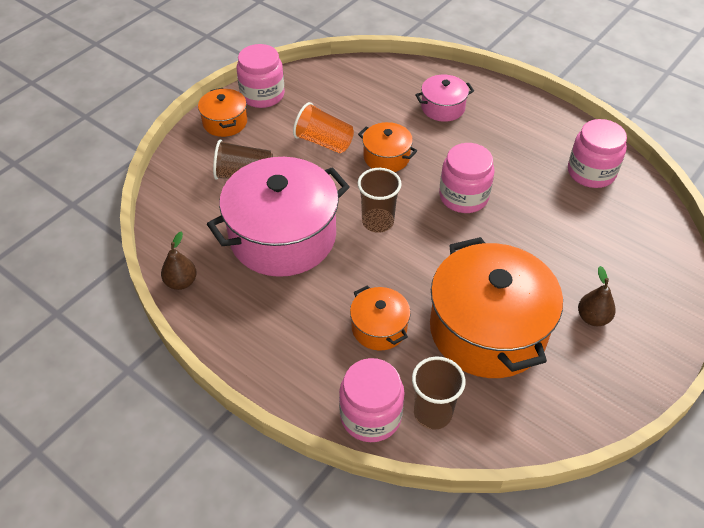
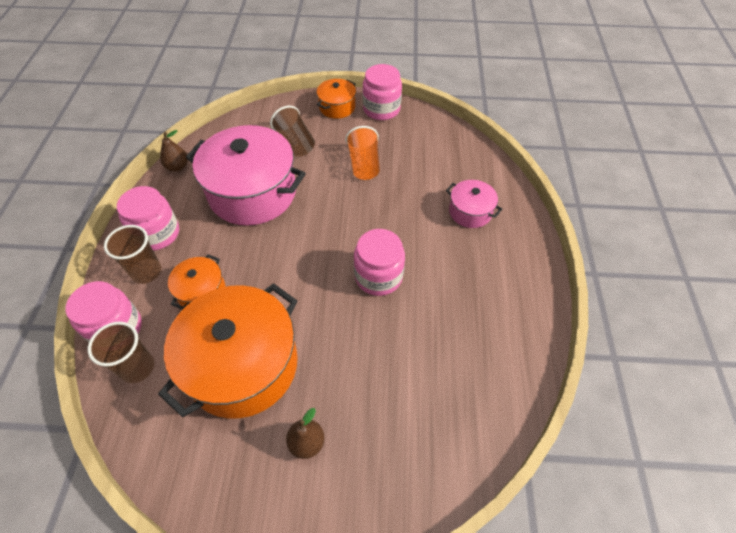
camera: 55 degrees right, 5 degrees up
(377, 222) = (307, 236): brown cup -> brown cup (146, 272)
(386, 157) = (380, 207): orange pot -> none
(591, 172) = (492, 358): pink jar -> pink jar (157, 234)

